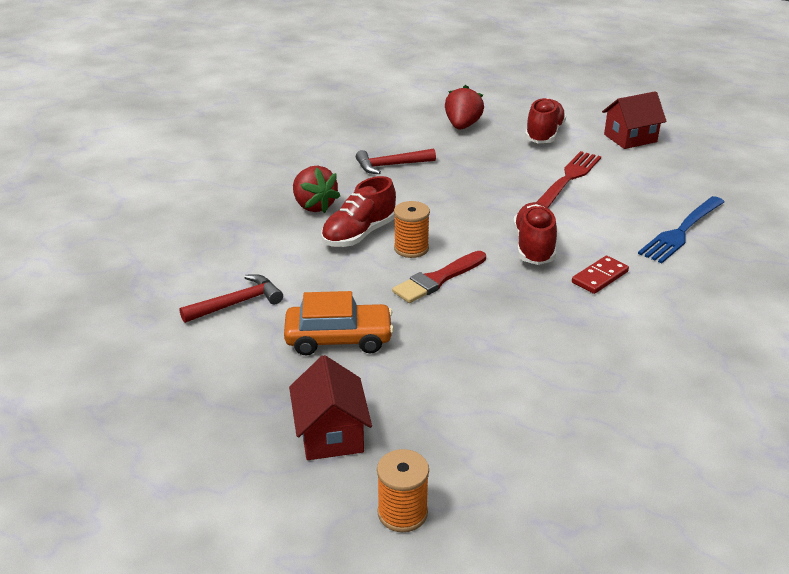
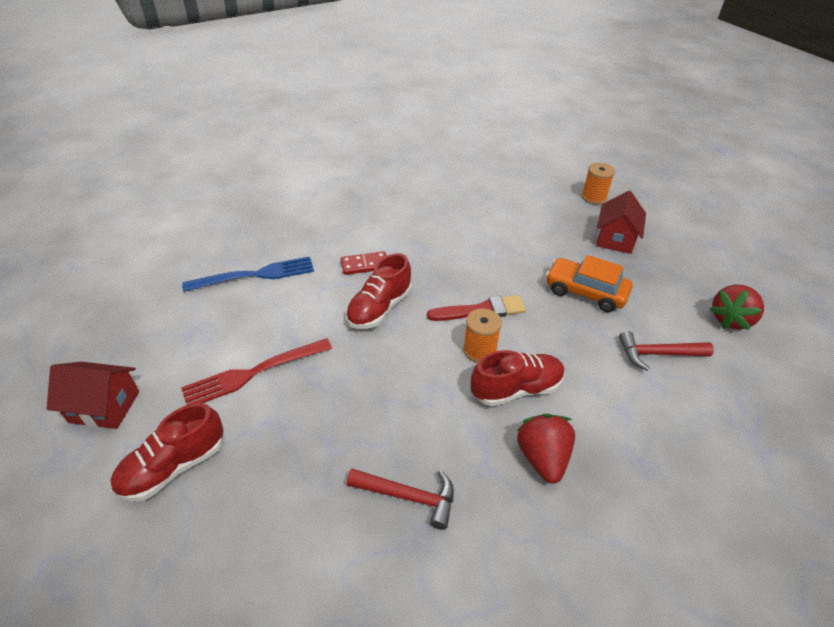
camera: 150 degrees left, 10 degrees up
(462, 126) = (240, 550): red strawberry -> red strawberry (730, 319)

